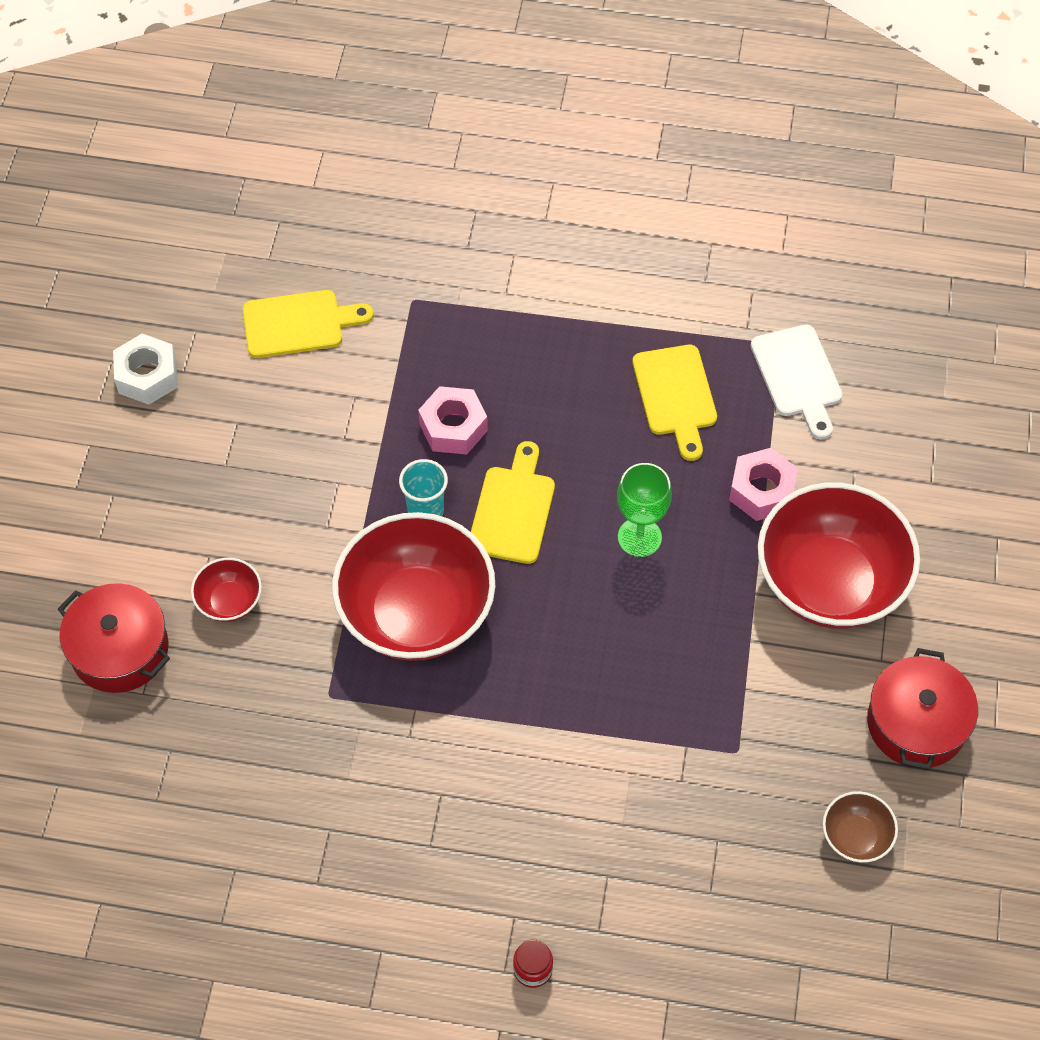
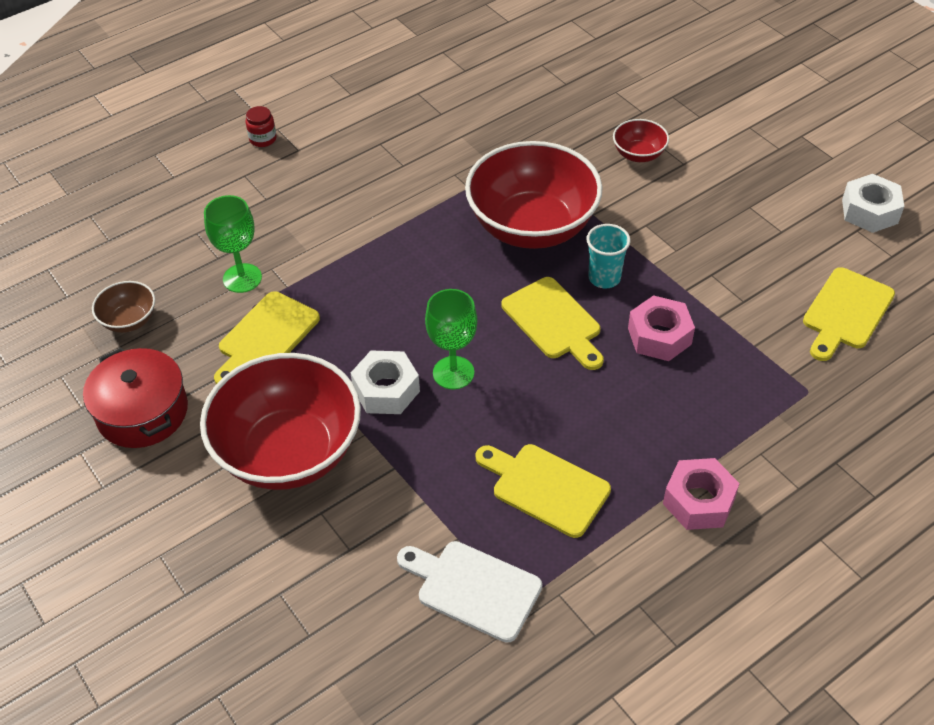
camera: 135 degrees right, 10 degrees down
(120, 650) = (656, 97): red pot -> none
(706, 569) = (386, 390): none -> white nut
(717, 793) = (242, 278): none -> green goblet
(753, 707) = (265, 337): none -> yellow cutting board
(762, 491) = (404, 473): pink nut -> pink nut (698, 501)

